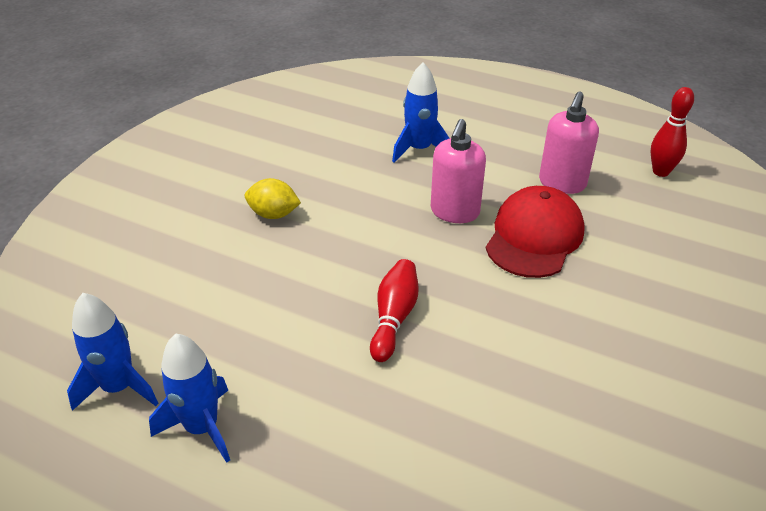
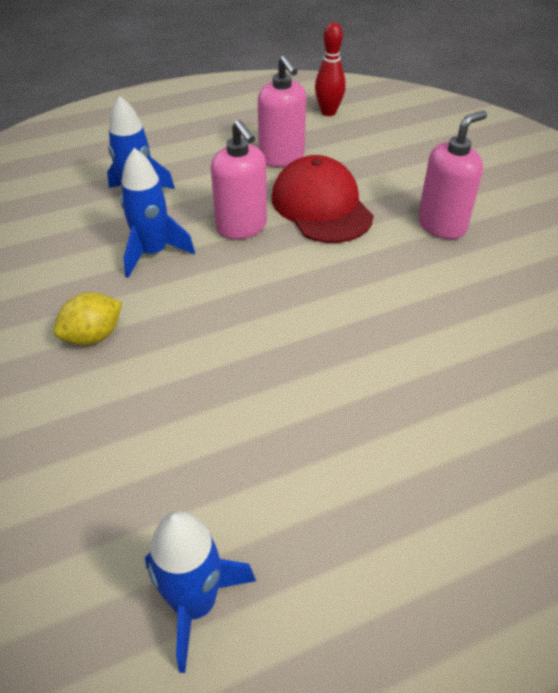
camera: 50 degrees left, 5 degrees up
(202, 427) = (322, 553): blue rocket -> blue rocket (153, 253)
(394, 317) = (322, 335): red bowling pin -> none
(609, 318) = (442, 225): none -> pink soap dispenser

